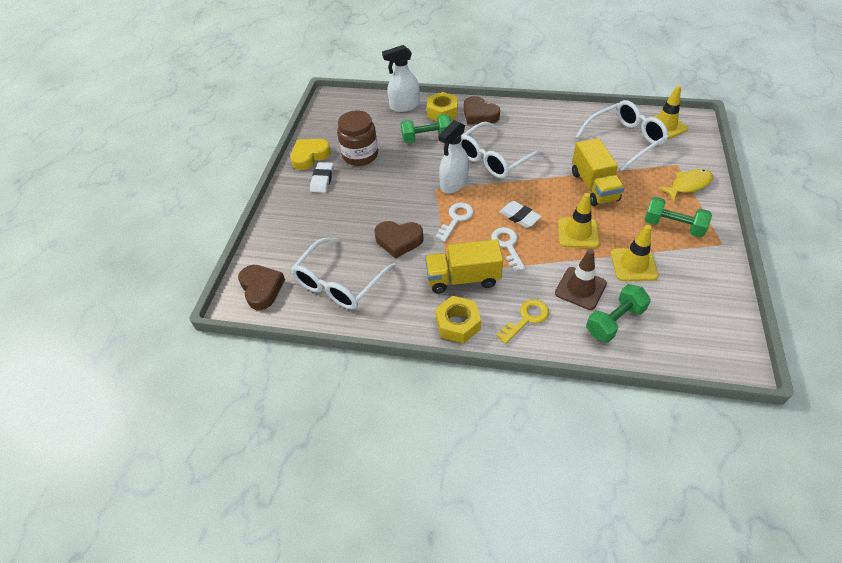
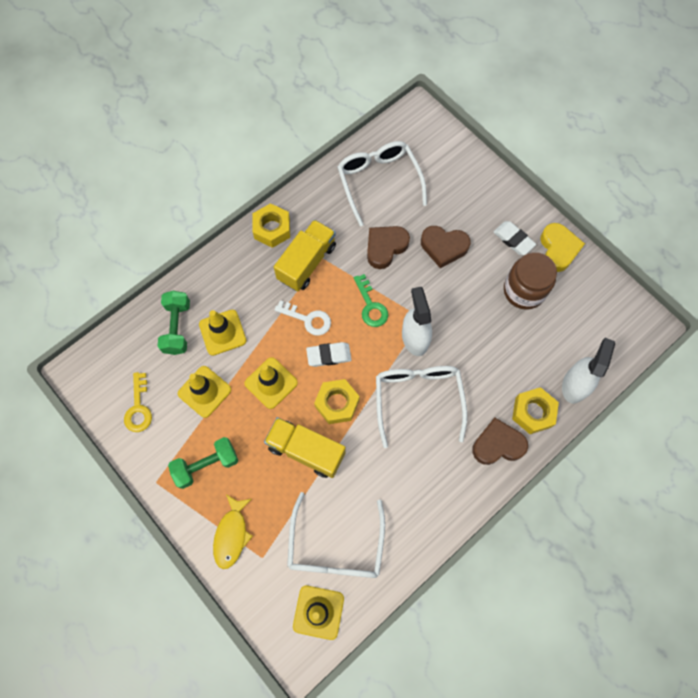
camera: 125 degrees right, 20 degrees up
(261, 289) = (418, 132): brown heart -> brown heart (444, 247)
(426, 138) = (501, 365): green dumbbell -> none
(456, 219) = (371, 306): white key -> green key
(526, 319) = (234, 274): yellow key -> yellow key (138, 408)
(546, 192) = (337, 403): none -> yellow nut
(580, 288) = (222, 332): brown traffic cone -> yellow traffic cone

